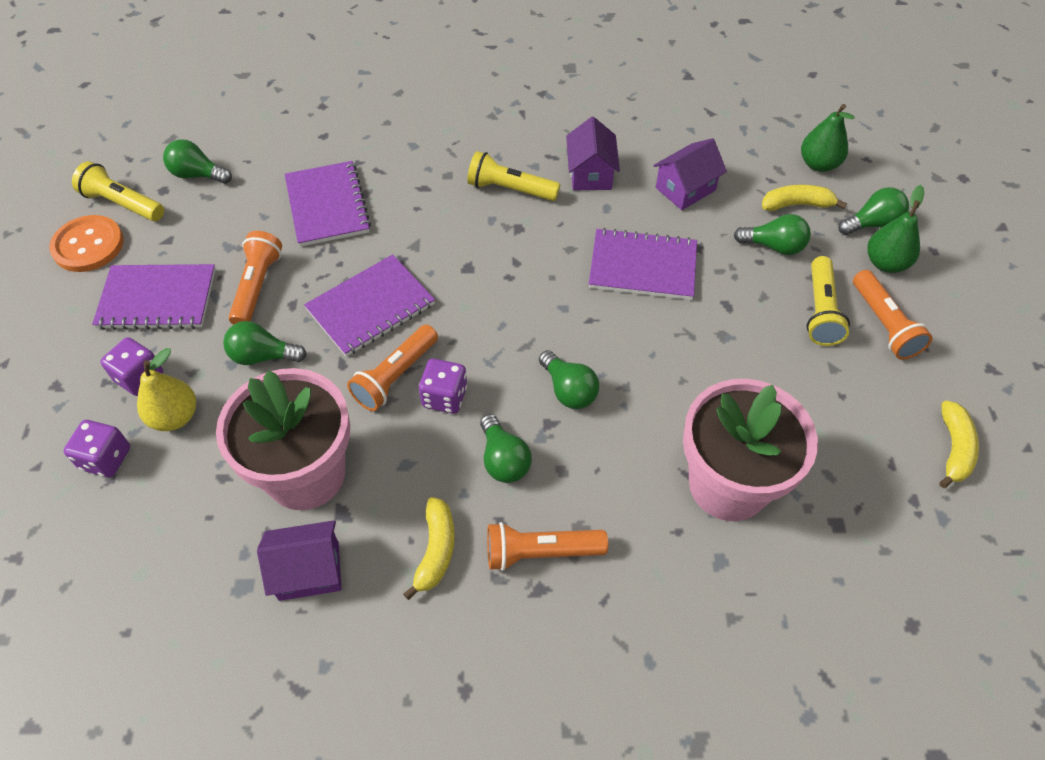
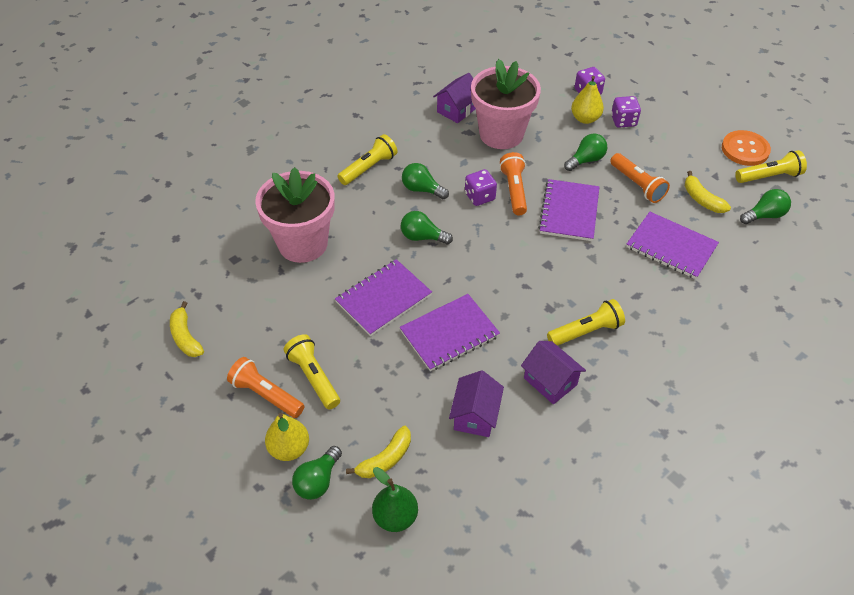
camera: 140 degrees right, 5 degrees down
(157, 299) = (671, 150): purple notebook -> purple notebook (383, 299)
(436, 551) = (414, 143): yellow banana -> yellow banana (701, 199)
(541, 552) = (369, 168): orange flashlight -> yellow flashlight
(774, 246) = (377, 408): green light bulb -> none
(885, 263) = (289, 448): green pear -> yellow pear

